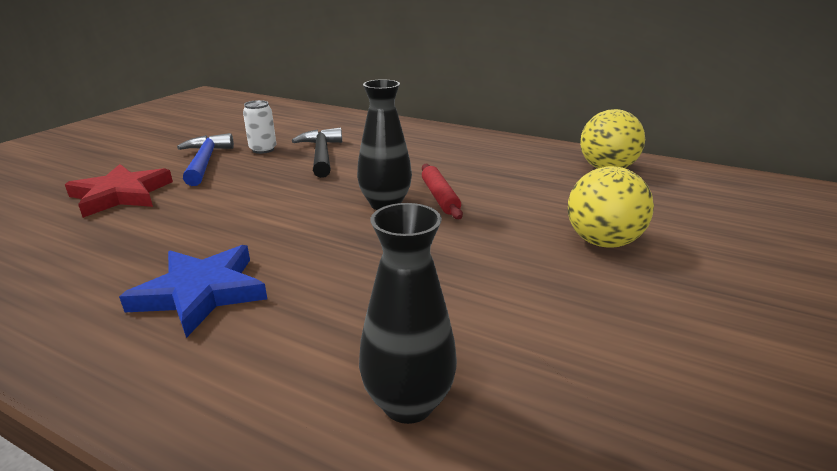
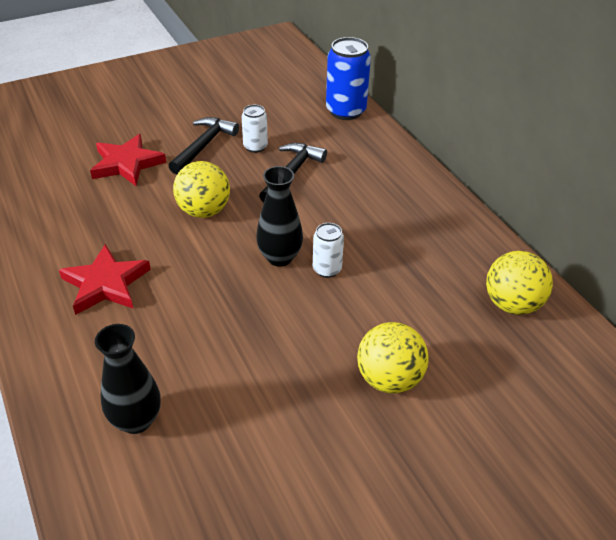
camera: 35 degrees right, 15 degrees up
(201, 292) = (106, 284): blue star -> red star
(205, 162) = (203, 146): blue hammer -> black hammer
(261, 200) = (204, 211): none -> yellow ball
(321, 114) = (345, 111): none -> blue can
(440, 197) = (327, 269): red rolling pin -> white can

